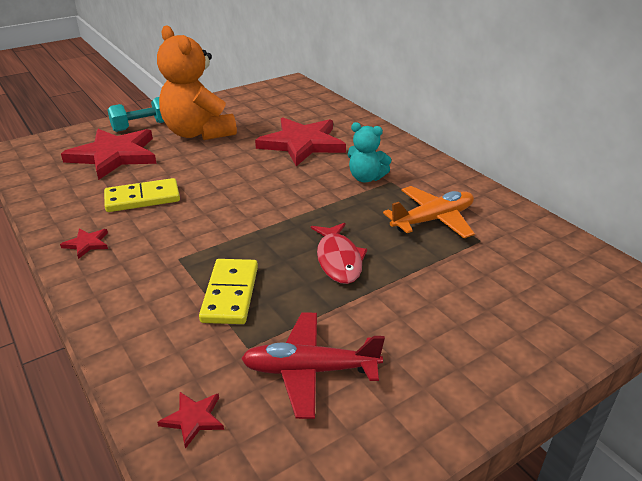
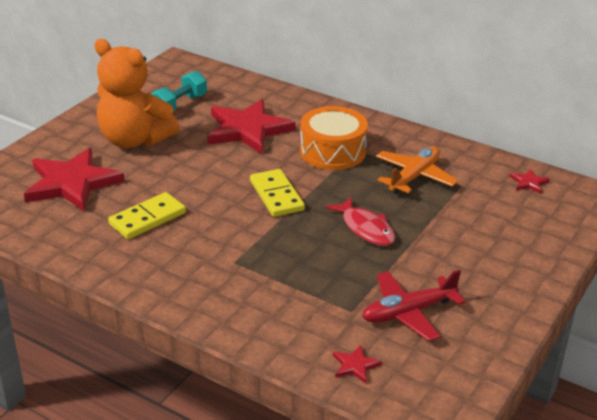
camera: 25 degrees left, 0 degrees up
(87, 244) = (140, 271): red star -> red star (529, 183)
(142, 126) = (67, 145): turquoise dumbbell -> turquoise dumbbell (179, 105)
(230, 294) = (304, 277): yellow domino -> yellow domino (276, 195)
(366, 178) = (332, 151): turquoise teddy bear -> orange drum

